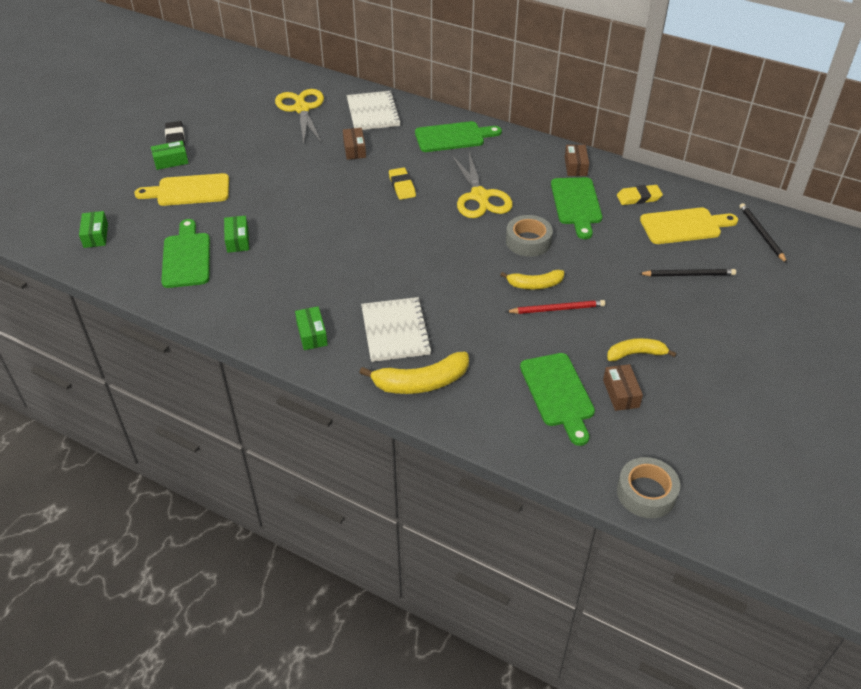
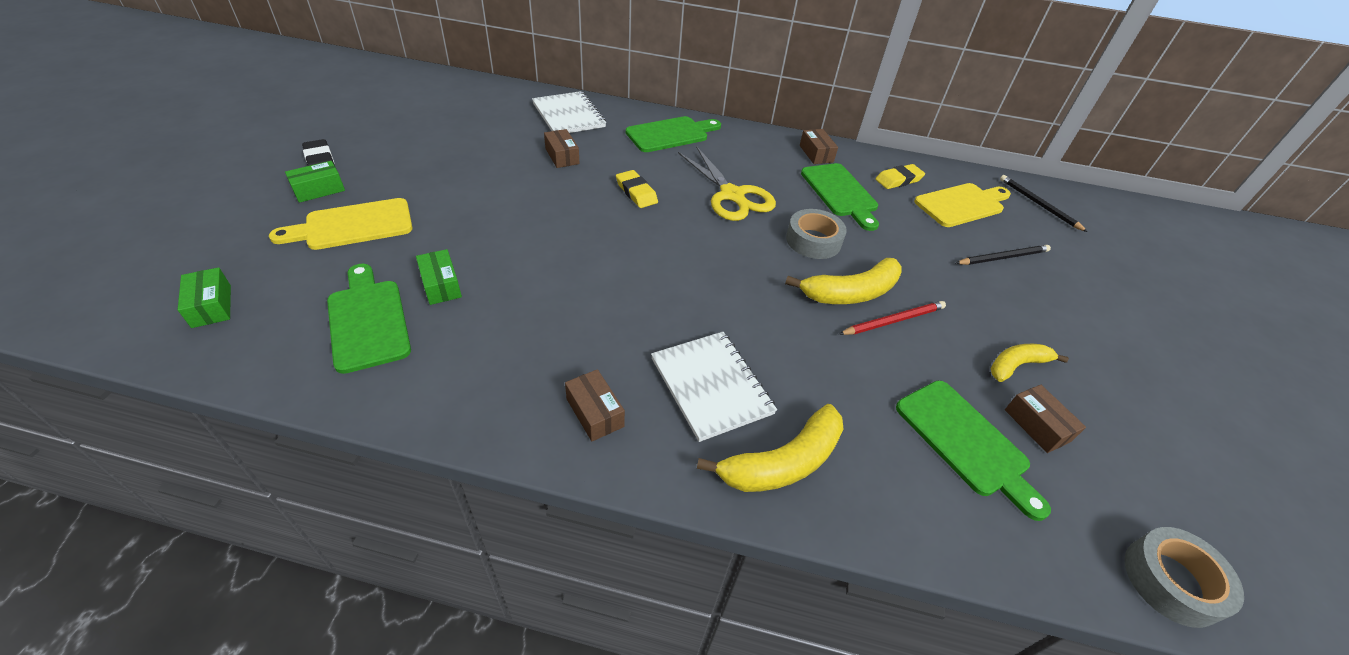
camera: 20 degrees left, 0 degrees up
(302, 109) = (481, 117): yellow scissors -> none
(312, 334) = (594, 412): green box -> brown box
(535, 285) = (850, 293): yellow banana -> yellow banana, size x1.56

